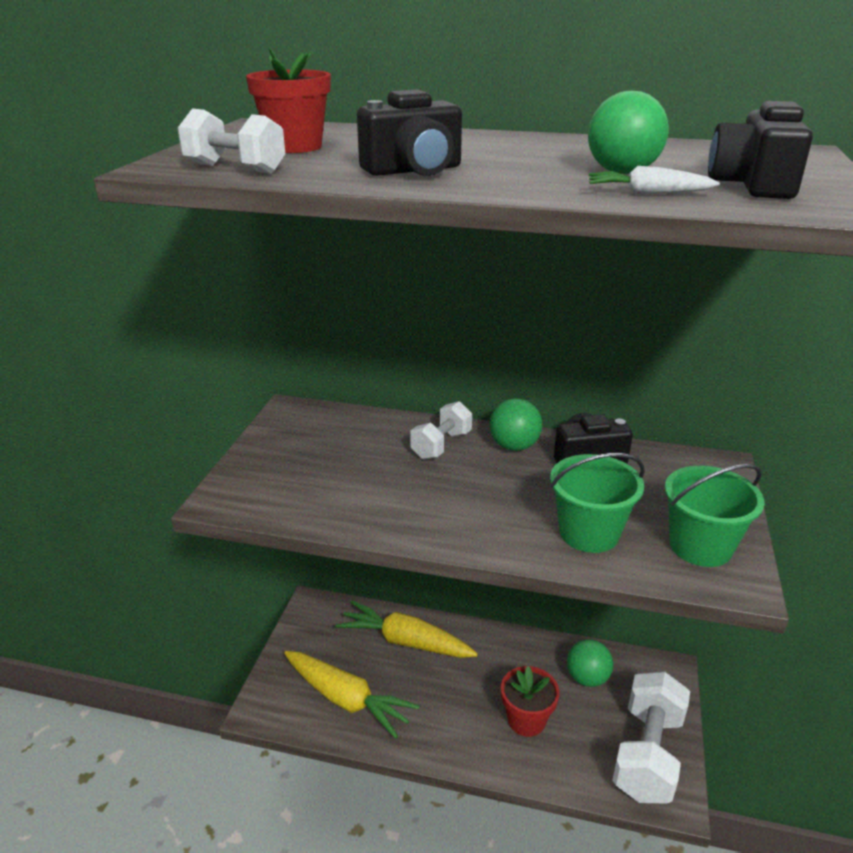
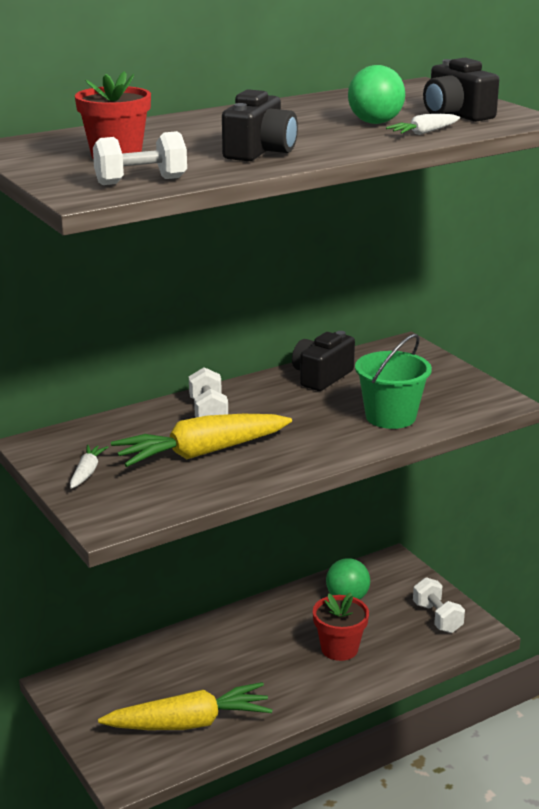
camera: 45 degrees left, 5 degrees down
(280, 450) = (87, 472): none -> white carrot
(405, 641) = (181, 658): yellow carrot -> yellow carrot (201, 453)
(514, 446) = (261, 391): green ball -> none
(647, 754) = (437, 618): white dumbbell -> white dumbbell, size x0.56
(700, 546) = (459, 394): green bucket -> none

